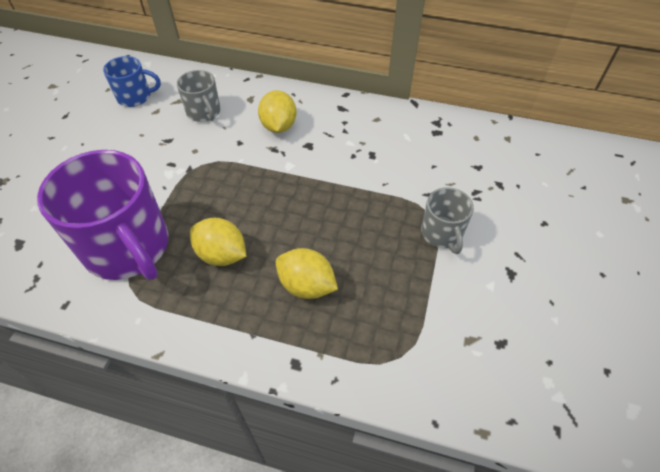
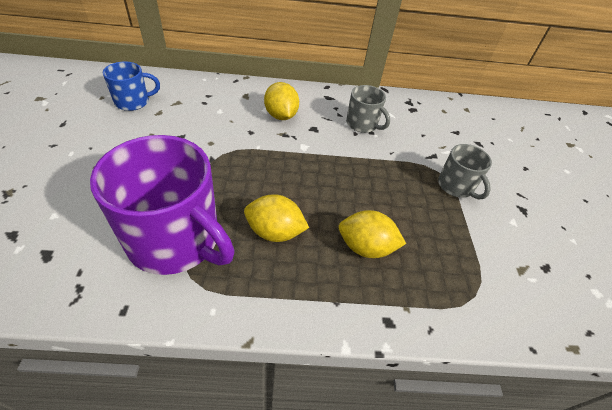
camera: 20 degrees left, 5 degrees down
(204, 112) = (207, 110): grey mug -> grey mug (362, 124)

